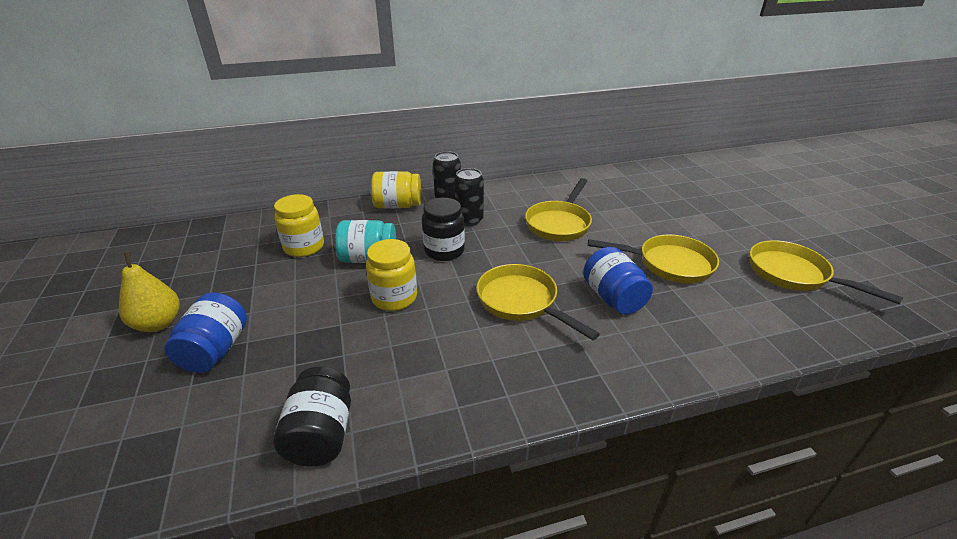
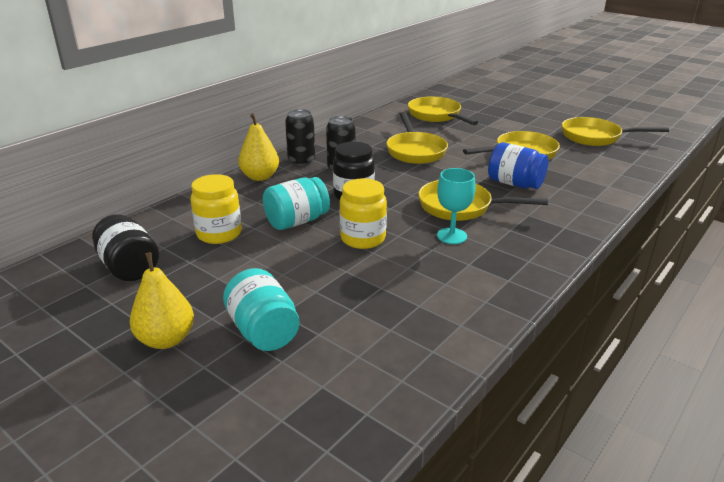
camera: 35 degrees left, 5 degrees down
(215, 350) = (263, 331): blue jar -> turquoise jar
(321, 435) = (442, 336): black jar -> black jar (129, 267)
(398, 205) = (260, 177): yellow jar -> yellow pear
(471, 330) = (451, 236): none -> turquoise goblet
(631, 191) = (436, 116): none -> yellow pan

